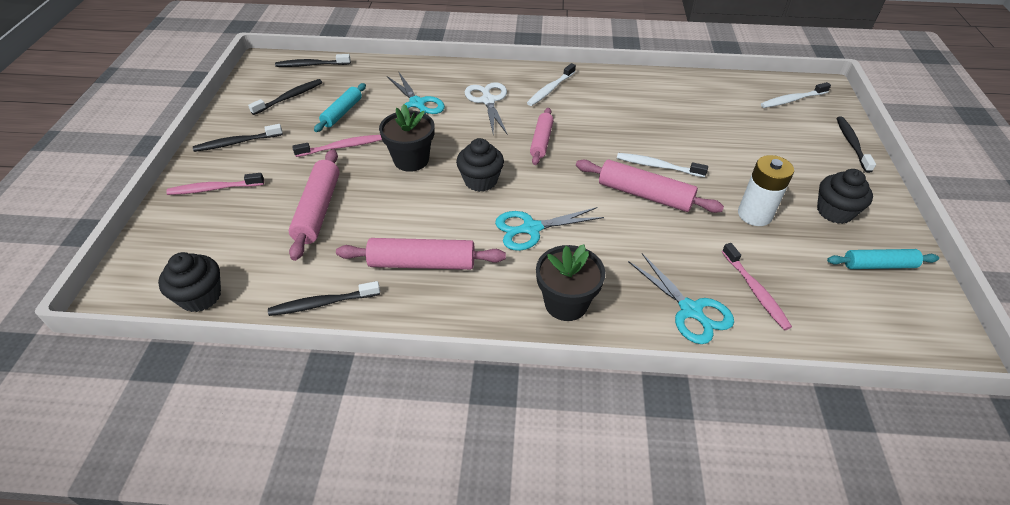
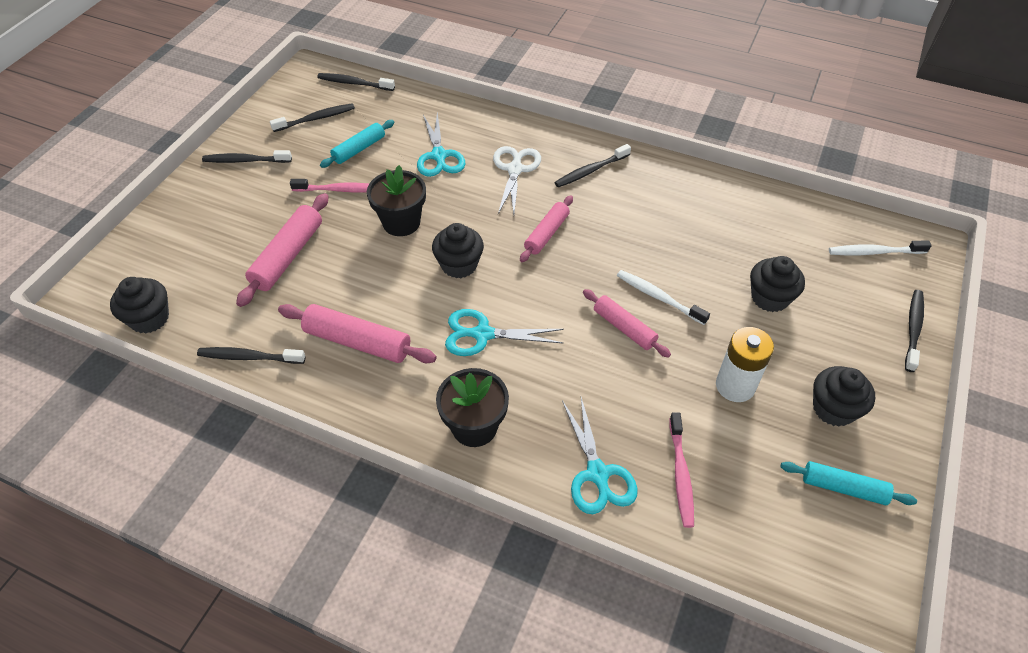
camera: 20 degrees right, 5 degrees up
(214, 189) = (205, 207): pink toothbrush -> none
(550, 89) = (590, 171): white toothbrush -> black toothbrush
(644, 194) = (624, 328): pink rolling pin -> pink rolling pin, size x0.66
(740, 147) = (770, 298): none -> black cupcake

